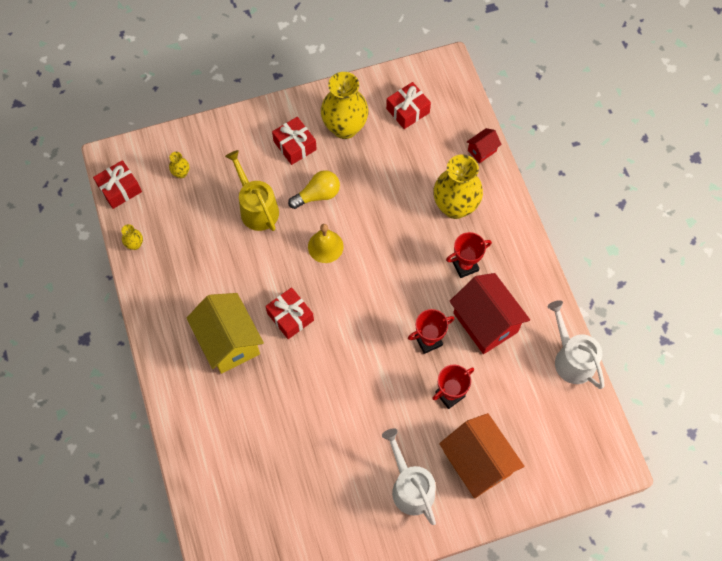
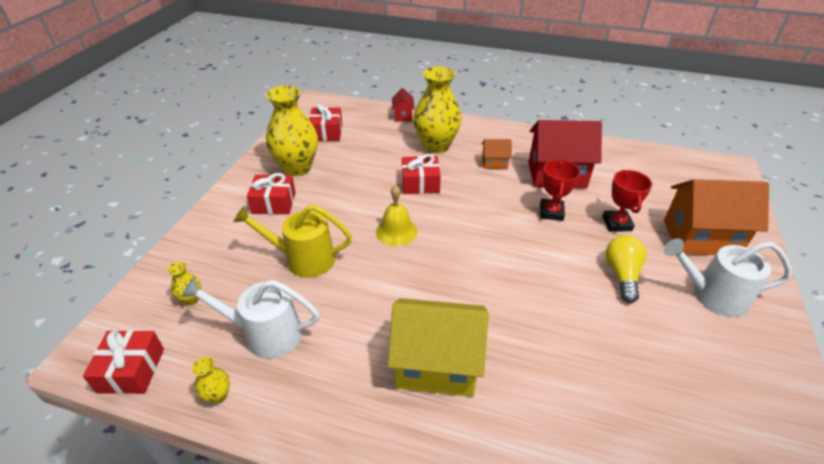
camera: 55 degrees left, 25 degrees down
(290, 317) = (450, 294): red gift -> red gift (420, 183)
(317, 195) = (339, 212): yellow light bulb -> yellow light bulb (622, 275)
(465, 266) = (494, 163): red trophy -> orange house
(571, 359) = (620, 149): white watering can -> white watering can (266, 334)

